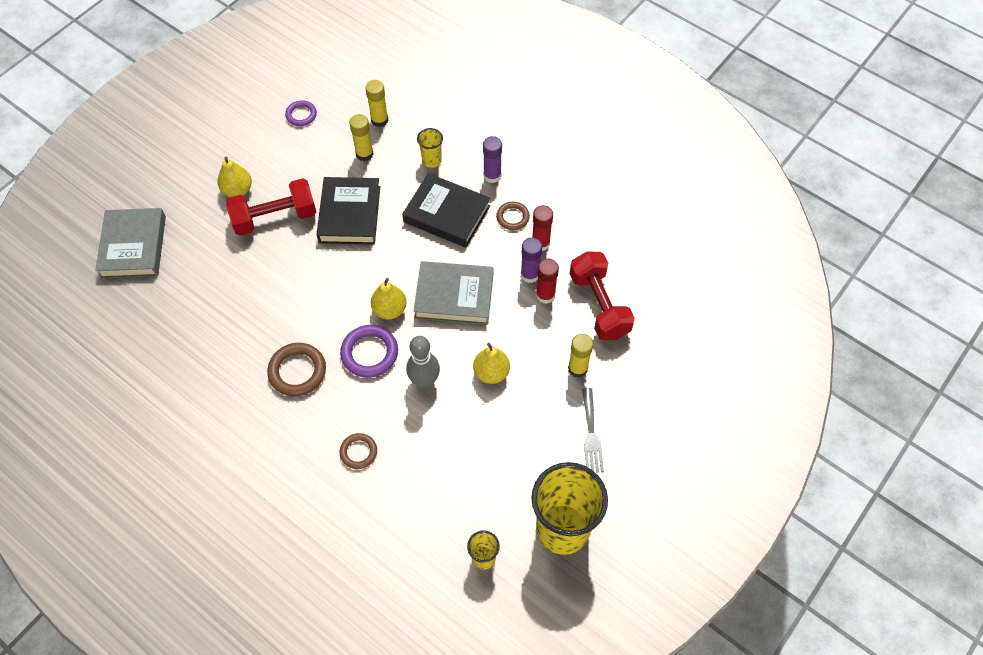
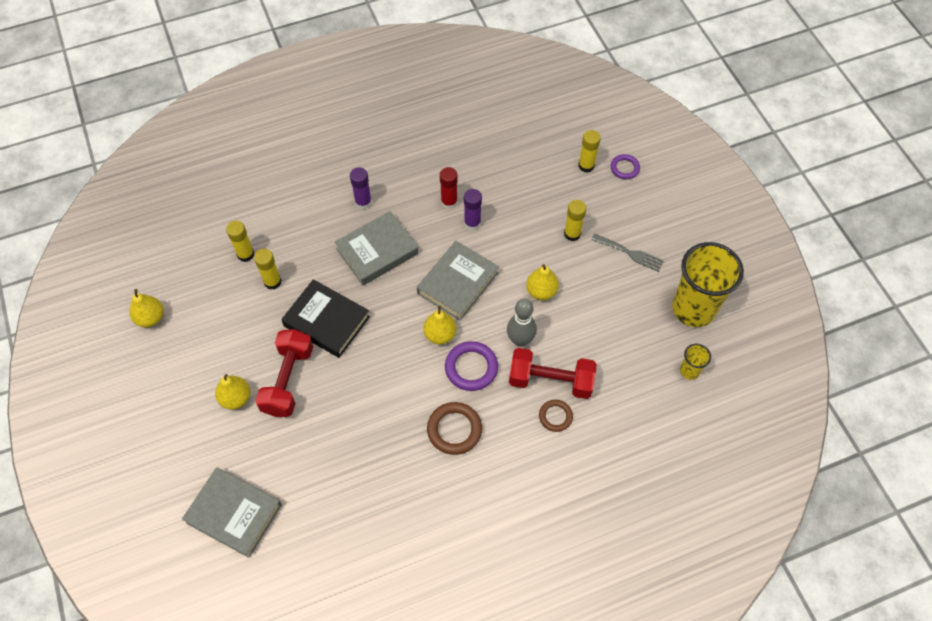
camera: 60 degrees left, 0 degrees up
(278, 91) = (150, 318): none -> yellow pear
(301, 115) = (192, 311): purple ring -> purple ring (624, 168)
(431, 160) = (317, 236): yellow cup -> none
(447, 214) = (377, 251): black book -> grey book
(512, 217) = (412, 208): brown ring -> none
(545, 295) = (497, 222): red glue stick -> none
(599, 305) = (528, 193): red dumbbell -> red dumbbell (550, 381)
(672, 342) = (586, 166): none -> yellow glue stick

